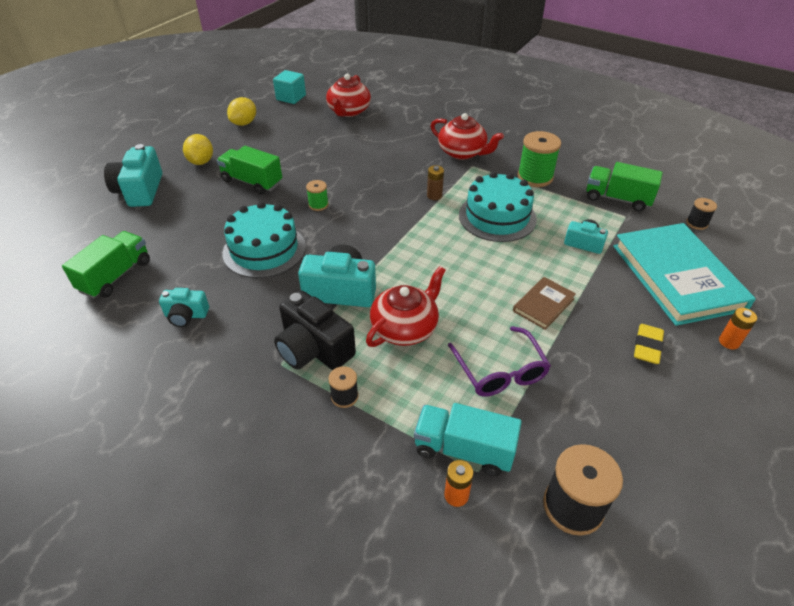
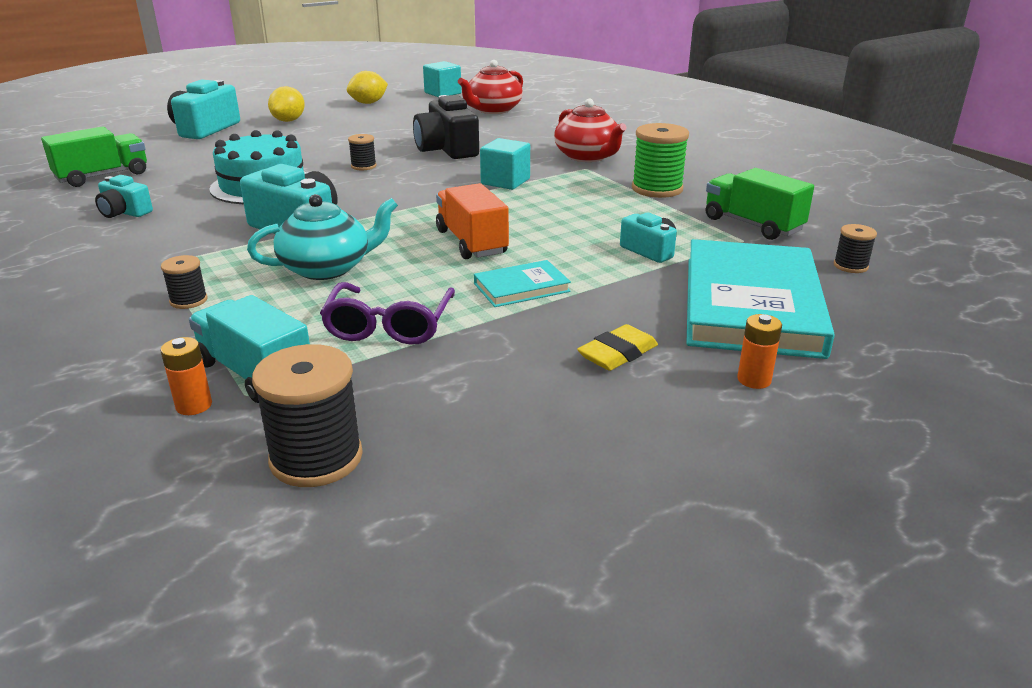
camera: 25 degrees right, 15 degrees down
(252, 182) = (318, 141): green truck -> none
(313, 349) = (209, 260): black camera -> black camera (447, 149)
(318, 205) = (363, 166): green spool -> black spool
(405, 328) = (327, 268): red teapot -> turquoise teapot
(434, 196) = (505, 181): brown battery -> turquoise cube
(472, 269) = (471, 242): none -> orange truck
(497, 217) = (561, 210): turquoise cake -> none
(543, 305) = (521, 287): brown book -> turquoise book

